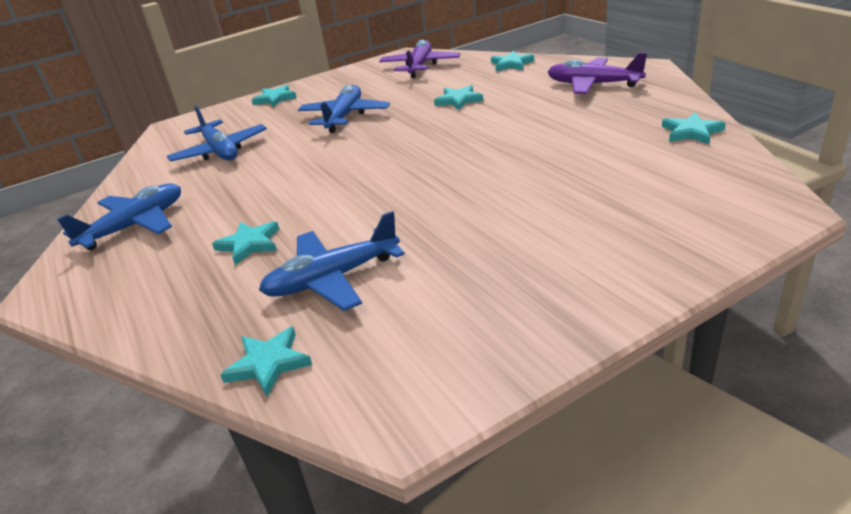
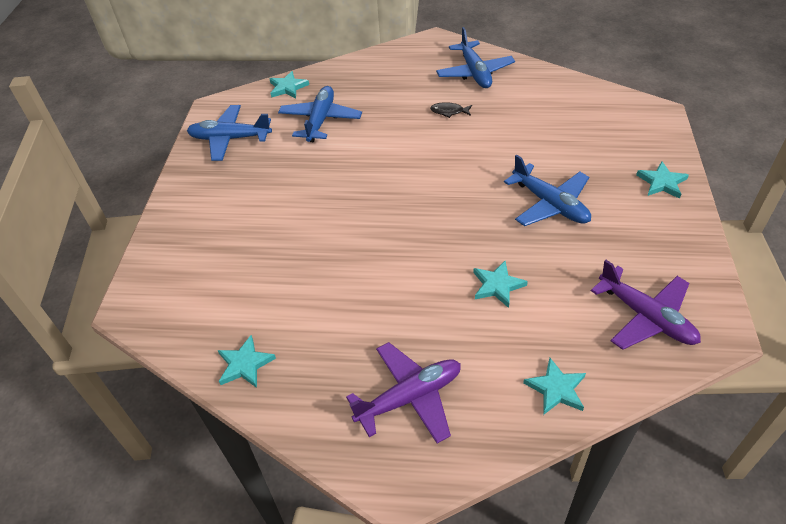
camera: 125 degrees right, 15 degrees up
(220, 151) = (558, 124): blue plane -> blue plane (230, 139)
(238, 205) = (449, 111): none -> black fish
(249, 244) = (393, 105): turquoise star -> none

